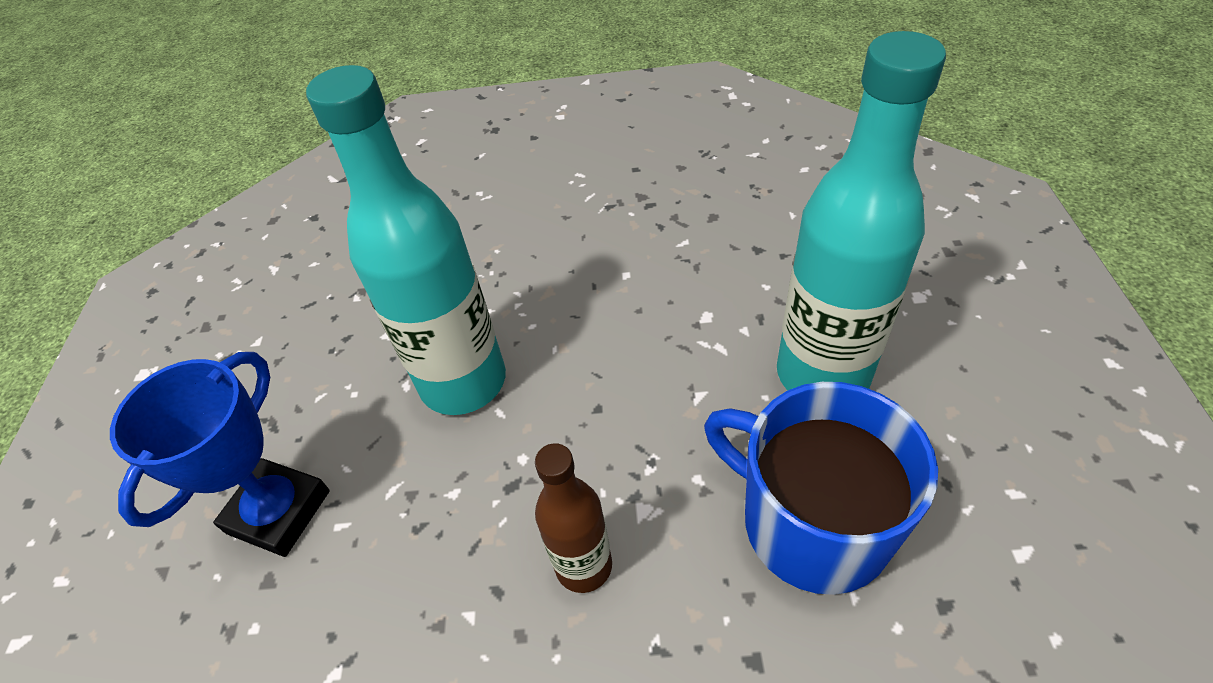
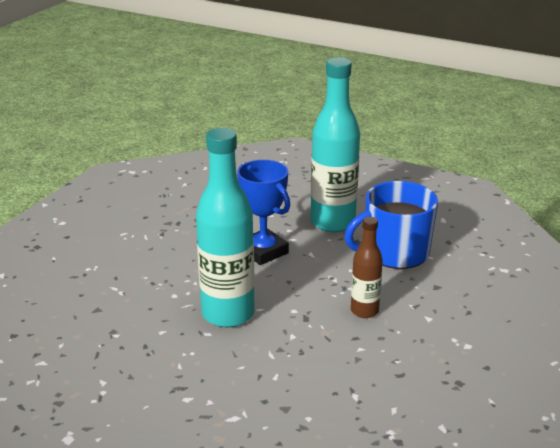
camera: 65 degrees left, 20 degrees down
(278, 512) = (245, 396): blue trophy -> blue trophy (263, 251)

